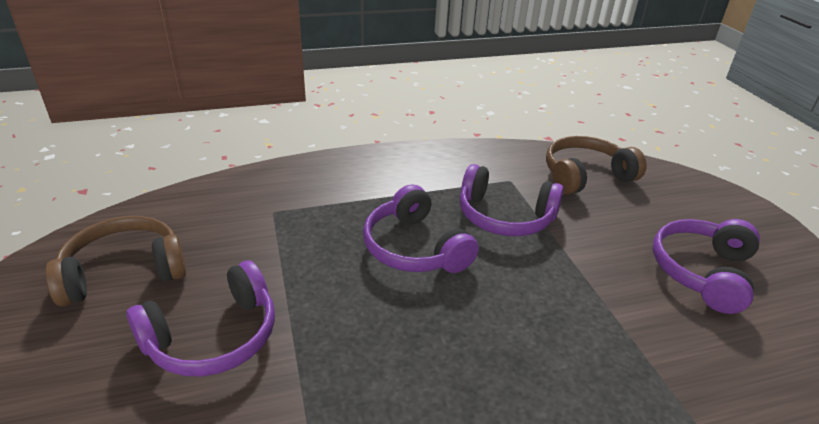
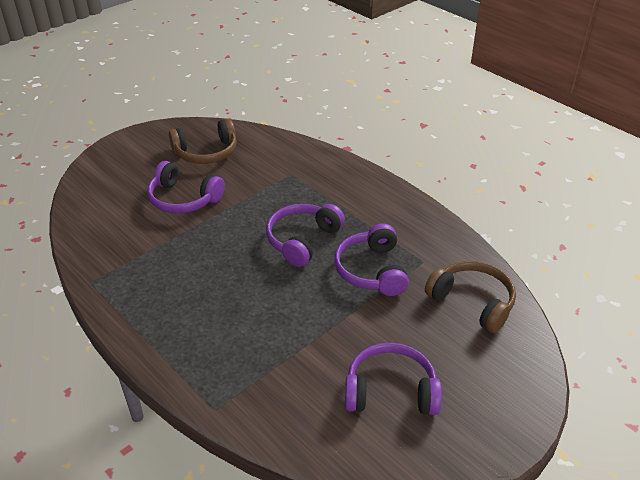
camera: 65 degrees right, 5 degrees up
(124, 272) = (206, 152): brown headphones -> brown headphones turned 120 degrees clockwise

